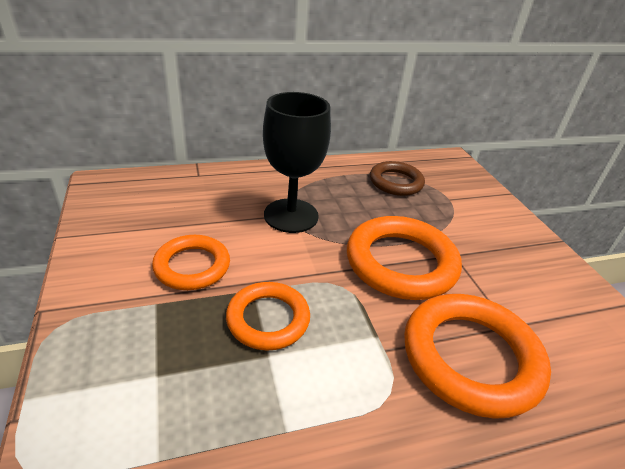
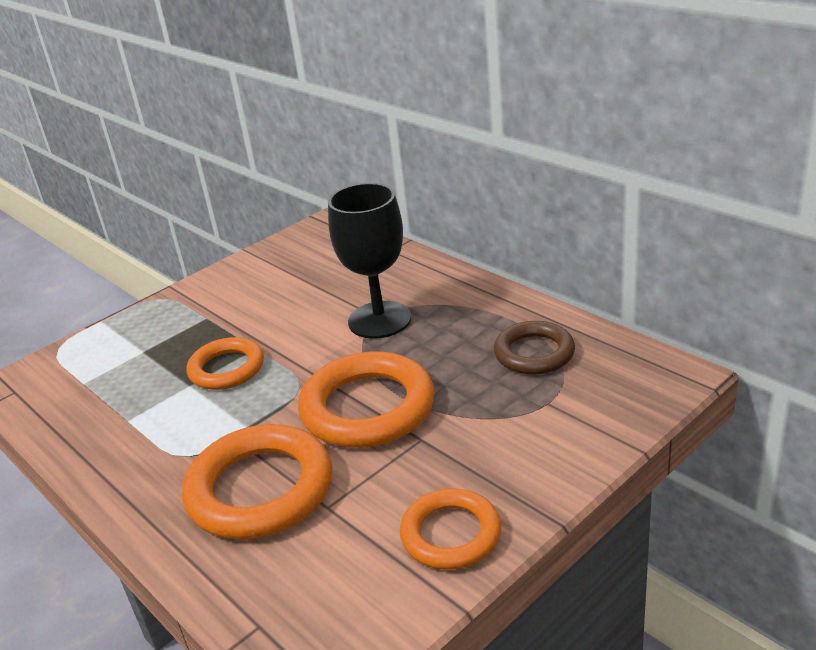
camera: 70 degrees right, 5 degrees down
(192, 266) = (259, 311): orange ring -> orange ring (451, 534)

